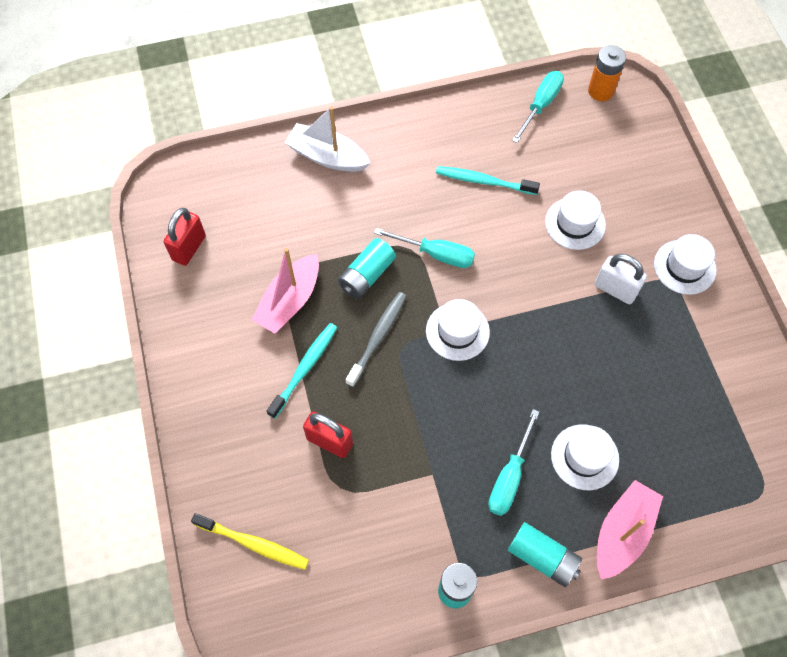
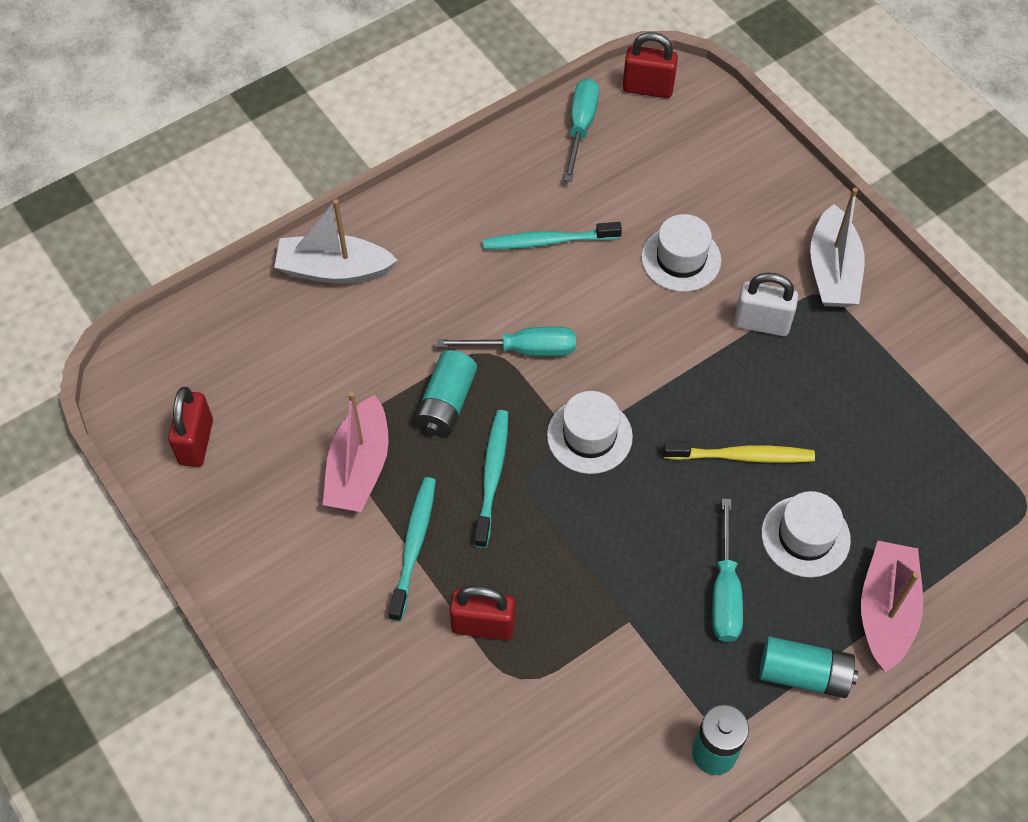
camera: 20 degrees left, 5 degrees down
(253, 544) = (437, 787): yellow toothbrush -> yellow toothbrush (742, 456)
(378, 337) = (492, 476): grey toothbrush -> turquoise toothbrush
(601, 91) = (648, 88): orange battery -> red padlock
(684, 267) = (832, 271): white hat -> white boat

